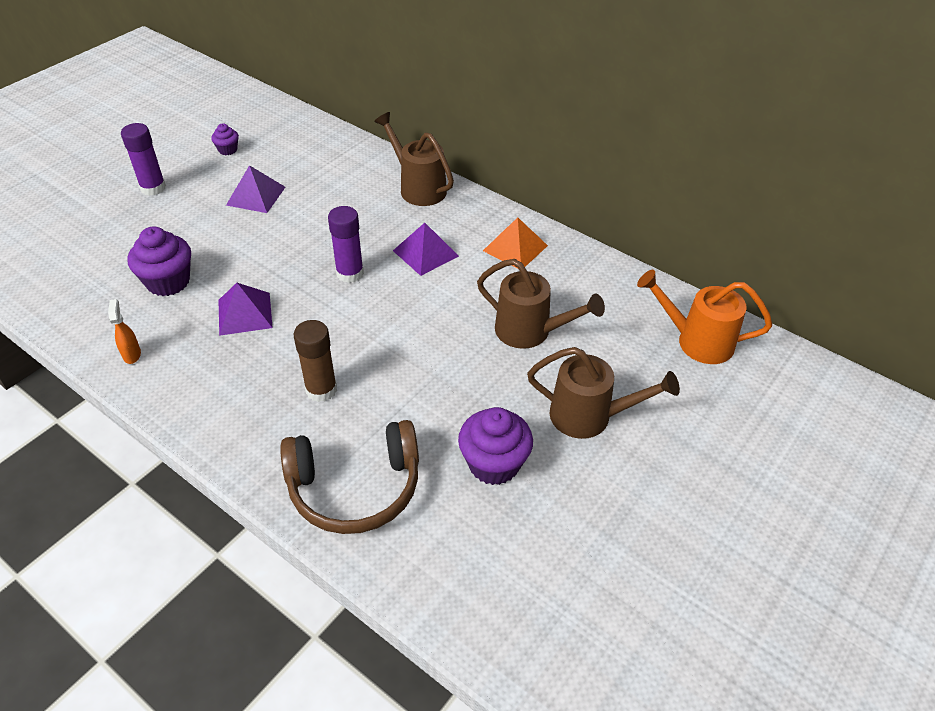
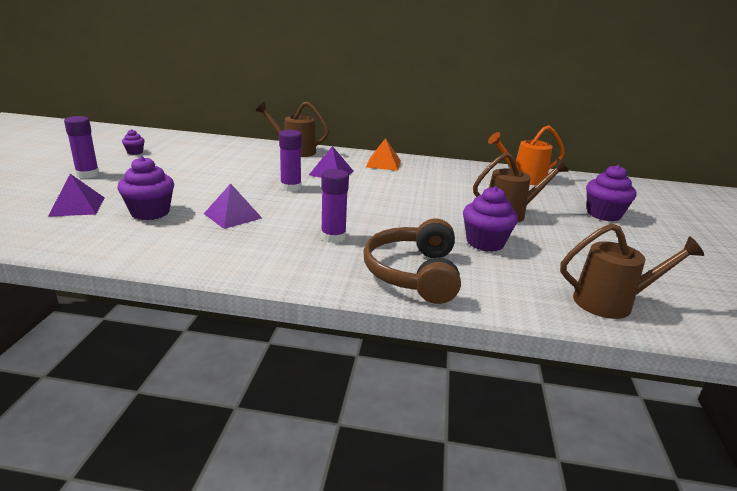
camera: 30 degrees left, 20 degrees down
(132, 354) = (156, 251): orange spray bottle -> none
(256, 196) = (180, 167): purple pyramid -> purple pyramid (77, 206)
(321, 389) = (333, 237): brown glue stick -> purple glue stick
(355, 487) = (413, 273): brown headphones -> brown headphones turned 135 degrees clockwise
(531, 332) = (434, 190): brown watering can -> brown watering can (612, 303)
(737, 464) = (603, 214): none -> purple cupcake

